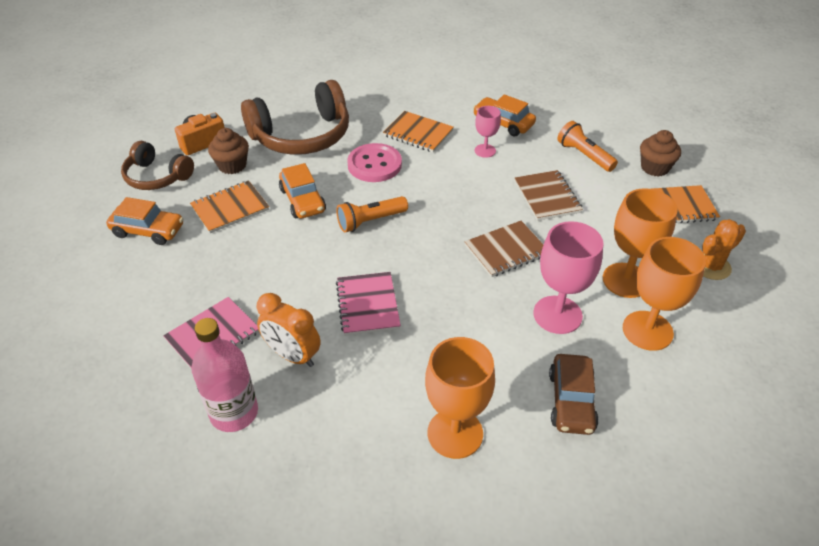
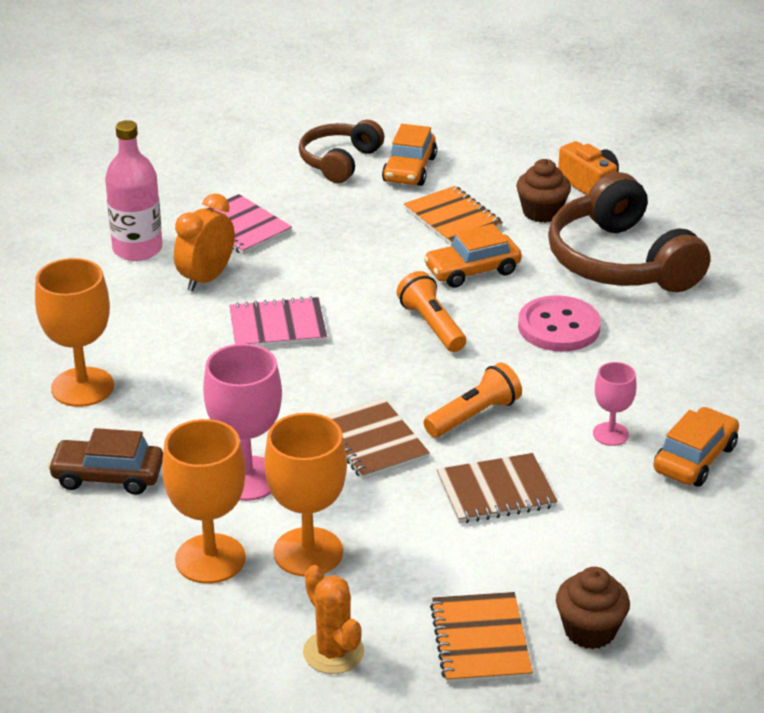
camera: 90 degrees right, 10 degrees down
(157, 177) = (512, 162): brown headphones -> brown headphones (339, 161)
(418, 133) = (646, 367): orange notebook -> none
(584, 155) = (614, 545): orange flashlight -> orange flashlight (473, 415)

